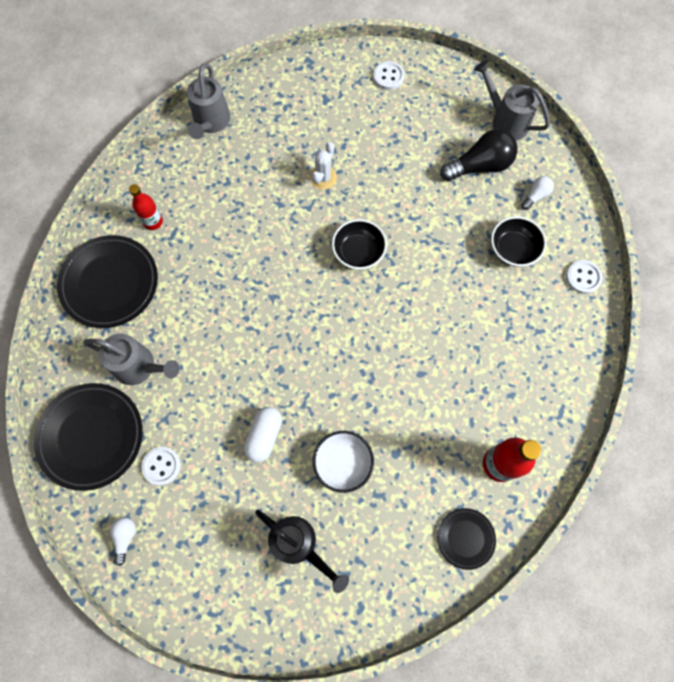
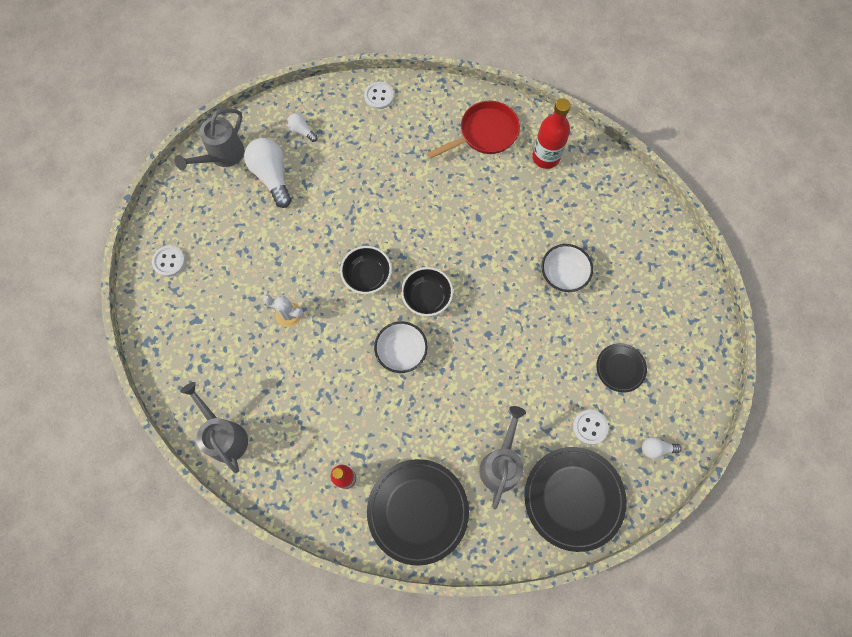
camera: 95 degrees left, 0 degrees up
(211, 123) = (224, 435): grey watering can -> grey watering can turned 120 degrees counterclockwise
(264, 436) = (550, 341): white capsule -> none
(271, 280) = (401, 351): none -> white bowl
(299, 545) = (635, 302): black watering can -> none
(465, 538) = (607, 180): black plate -> black plate (620, 368)
(479, 166) = (272, 176): black light bulb -> white light bulb
(513, 249) = (356, 148): black bowl -> black bowl (427, 297)
(533, 393) = (485, 133): none -> red pan

